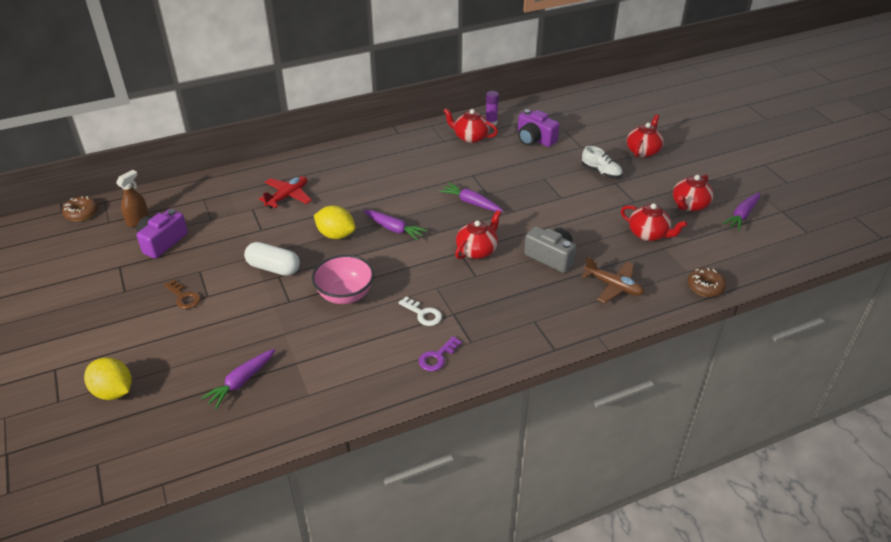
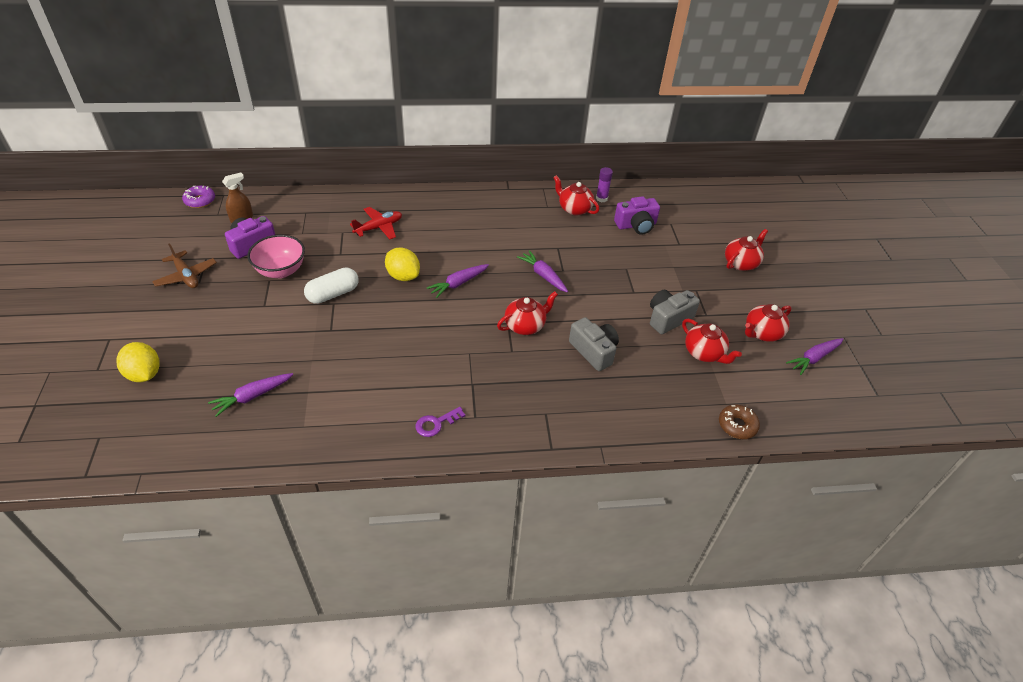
camera: 15 degrees right, 5 degrees up
(81, 213) = (200, 201): brown donut -> purple donut
(184, 297) = (244, 301): brown key -> none
(273, 268) = (333, 294): white capsule -> white capsule turned 75 degrees counterclockwise
(345, 295) = (382, 337): pink bowl -> pink bowl (281, 271)
(394, 229) = (458, 284): purple carrot -> purple carrot turned 90 degrees clockwise
(423, 314) = (444, 376): white key -> none
(534, 139) = (636, 225): purple camera -> purple camera turned 75 degrees counterclockwise
(601, 172) = (686, 275): white shoe -> none
(603, 213) = (668, 318): none -> grey camera
(613, 286) = (642, 399): brown plane -> brown plane (186, 276)

